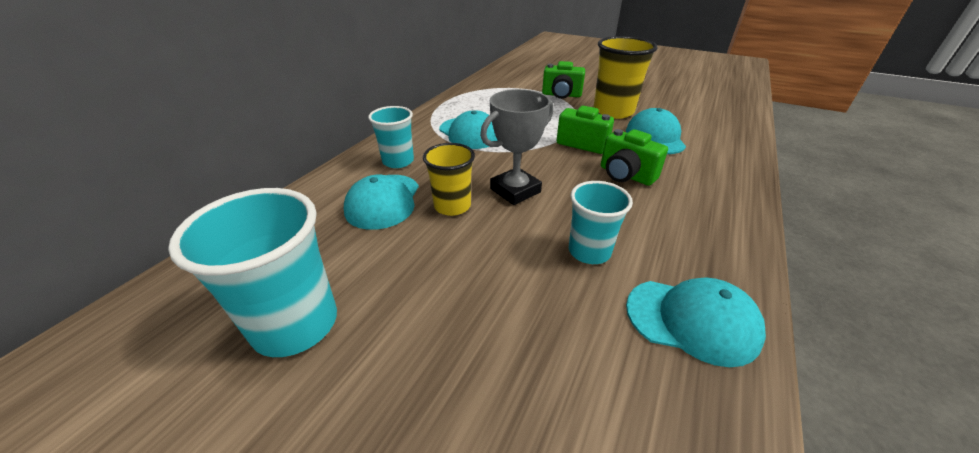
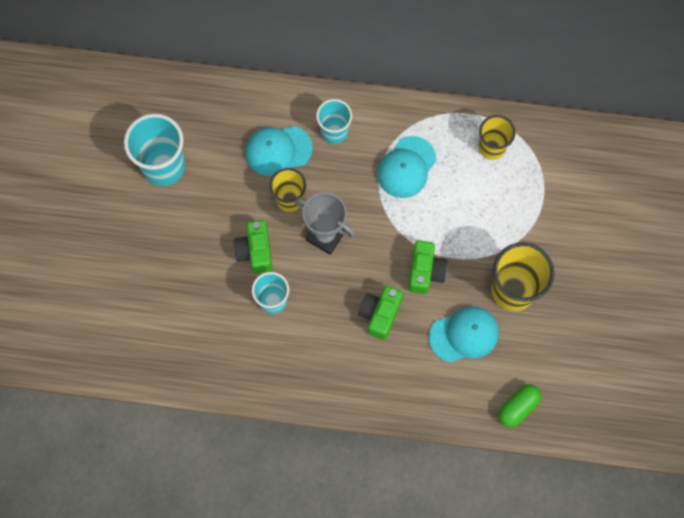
camera: 70 degrees right, 35 degrees up
(481, 99) = (492, 147): none -> yellow cup
(561, 95) = (538, 228): green camera -> green camera (255, 251)
(692, 320) = (234, 362): turquoise cap -> none
(729, 127) = (518, 407): none -> green capsule

